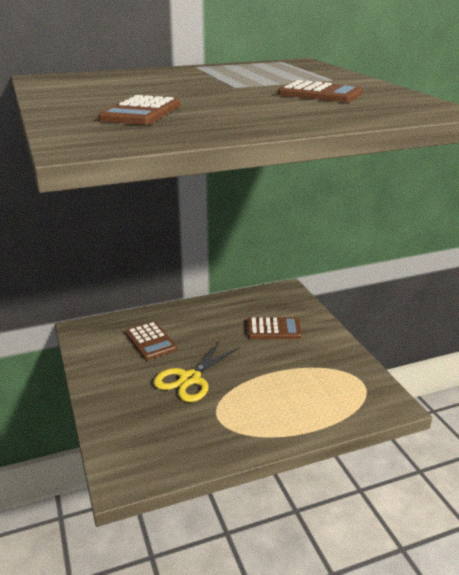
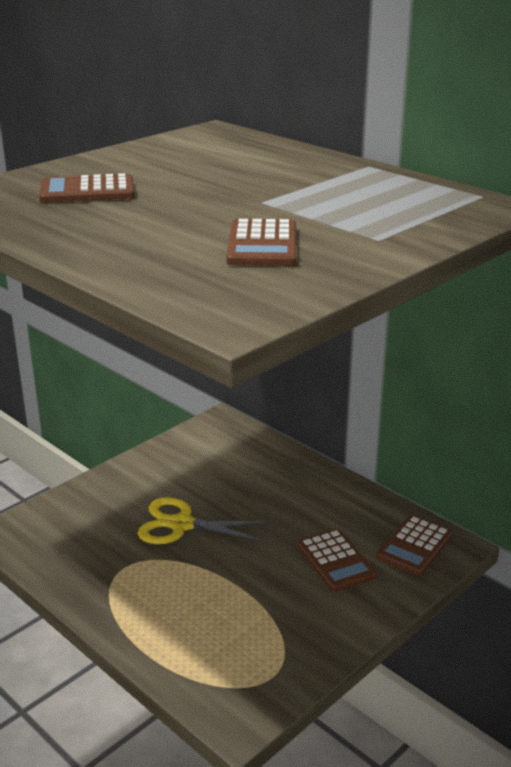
camera: 65 degrees right, 0 degrees up
(150, 341) = (233, 473): brown calculator -> brown calculator (415, 546)

